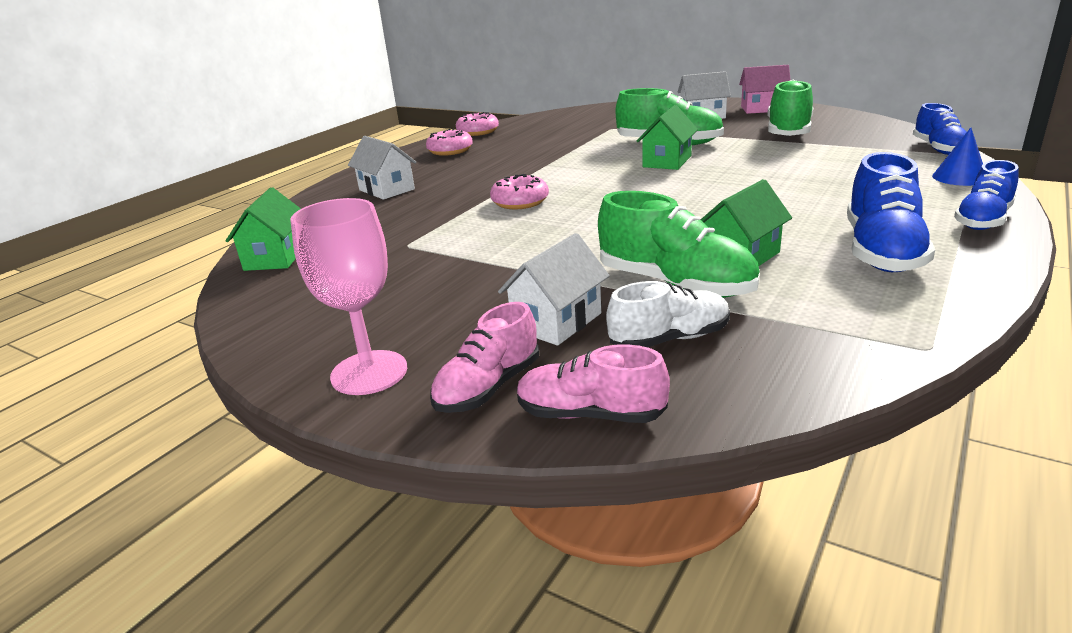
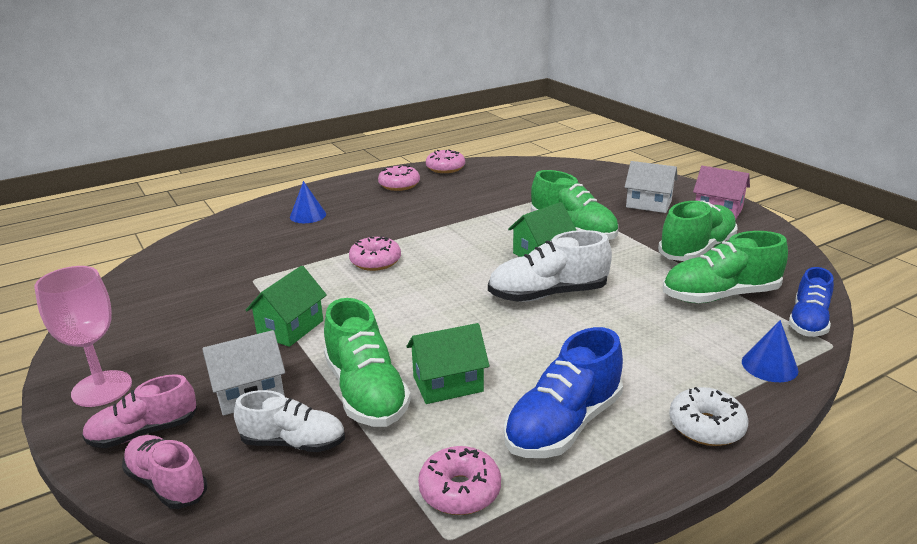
camera: 25 degrees right, 0 degrees up
(276, 257) = (170, 261): green house -> green house (290, 328)
(387, 190) = (308, 215): white house -> blue cone
(720, 183) = (548, 294): none -> white shoe
(853, 151) = (720, 296): none -> green shoe
(879, 316) = (460, 490): none -> pink donut
(983, 220) = (706, 426): blue shoe -> white donut

